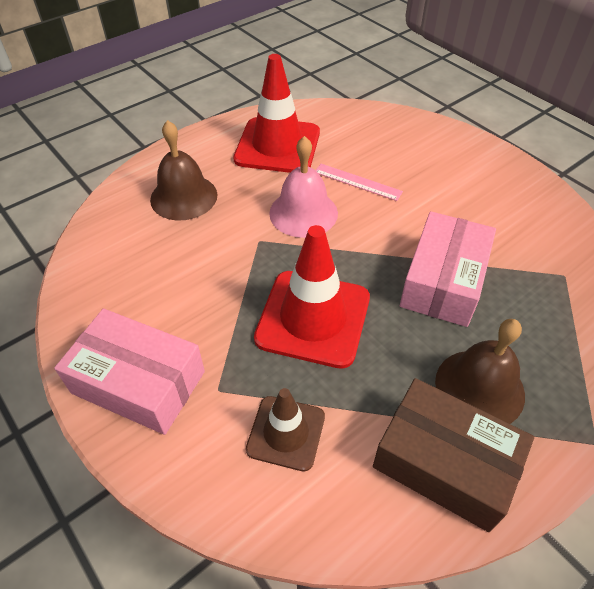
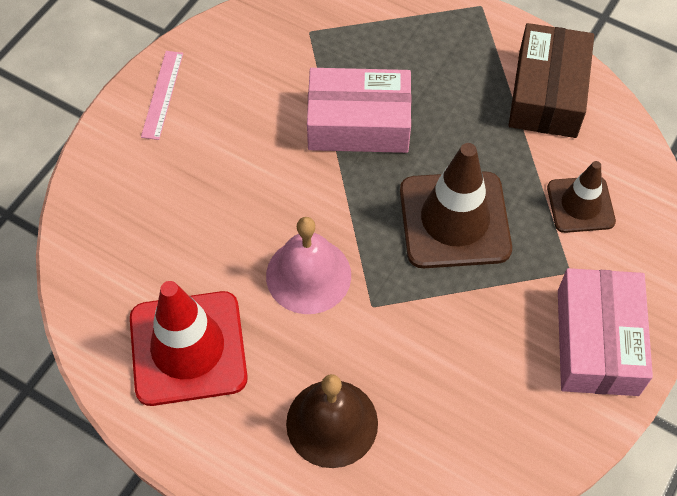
camera: 110 degrees left, 10 degrees up
(313, 318) = (454, 220): red traffic cone -> brown traffic cone
(357, 182) = (231, 234): pink ruler -> pink ruler (162, 94)
(479, 388) = (468, 80): brown bell -> none

